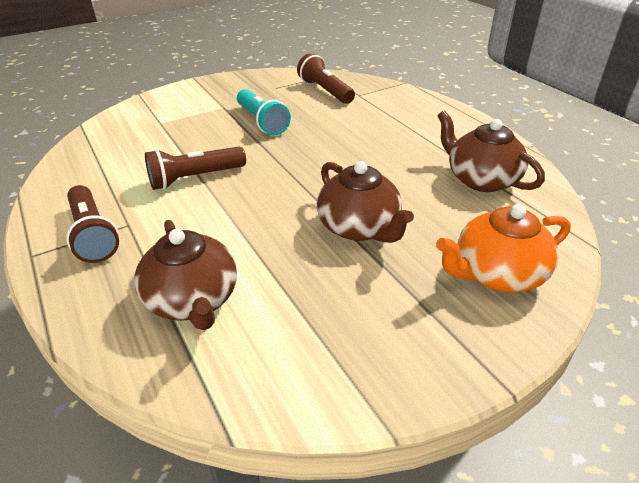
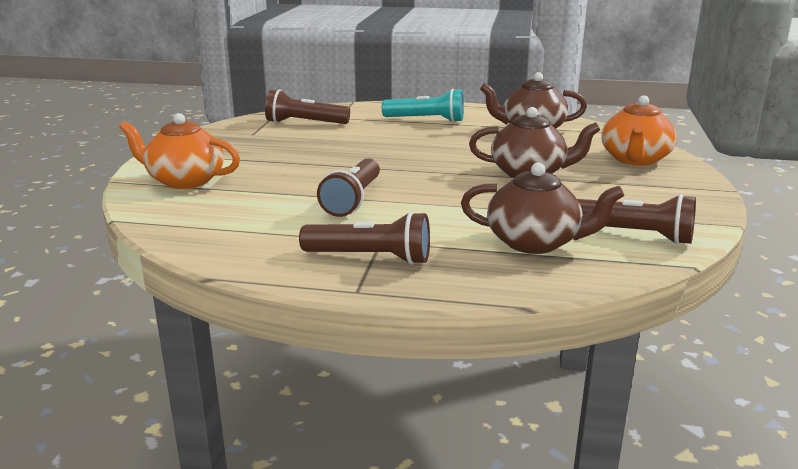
camera: 50 degrees left, 15 degrees down
(163, 111) = (184, 181): none -> orange teapot
(262, 121) = (306, 155): turquoise flashlight -> turquoise flashlight (426, 120)
(273, 356) = (634, 234): none -> brown flashlight

